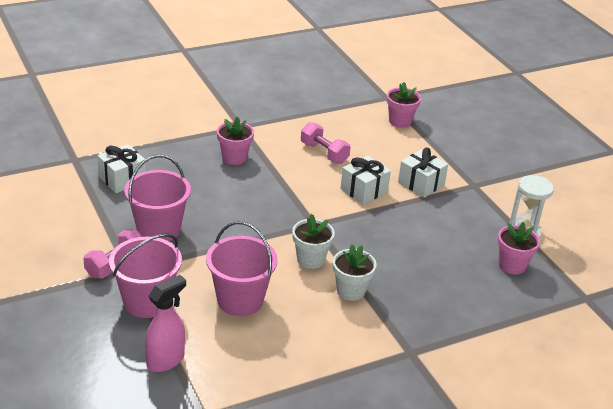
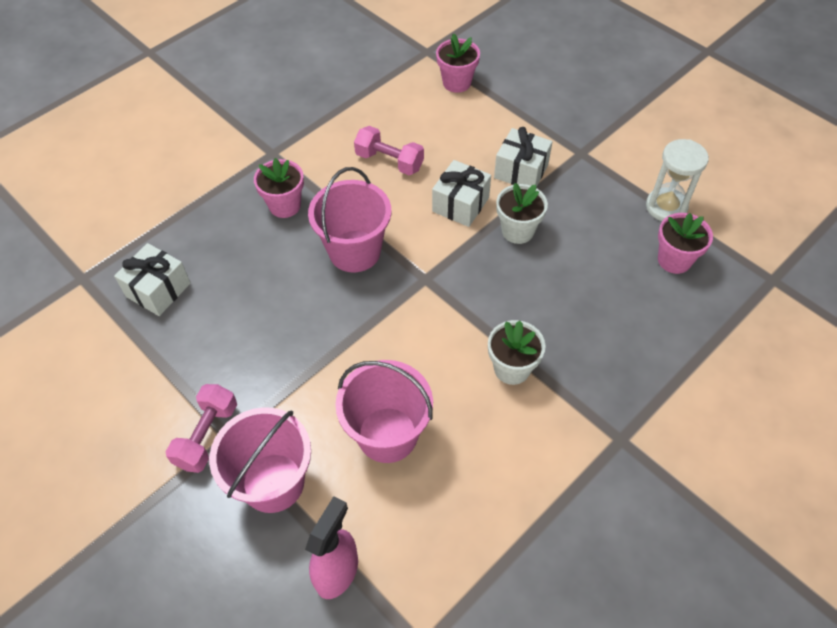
camera: 15 degrees left, 20 degrees up
(158, 230) = (239, 357): pink bucket -> pink bucket (354, 251)
(310, 259) = (444, 336): white flower pot -> white flower pot (517, 231)

